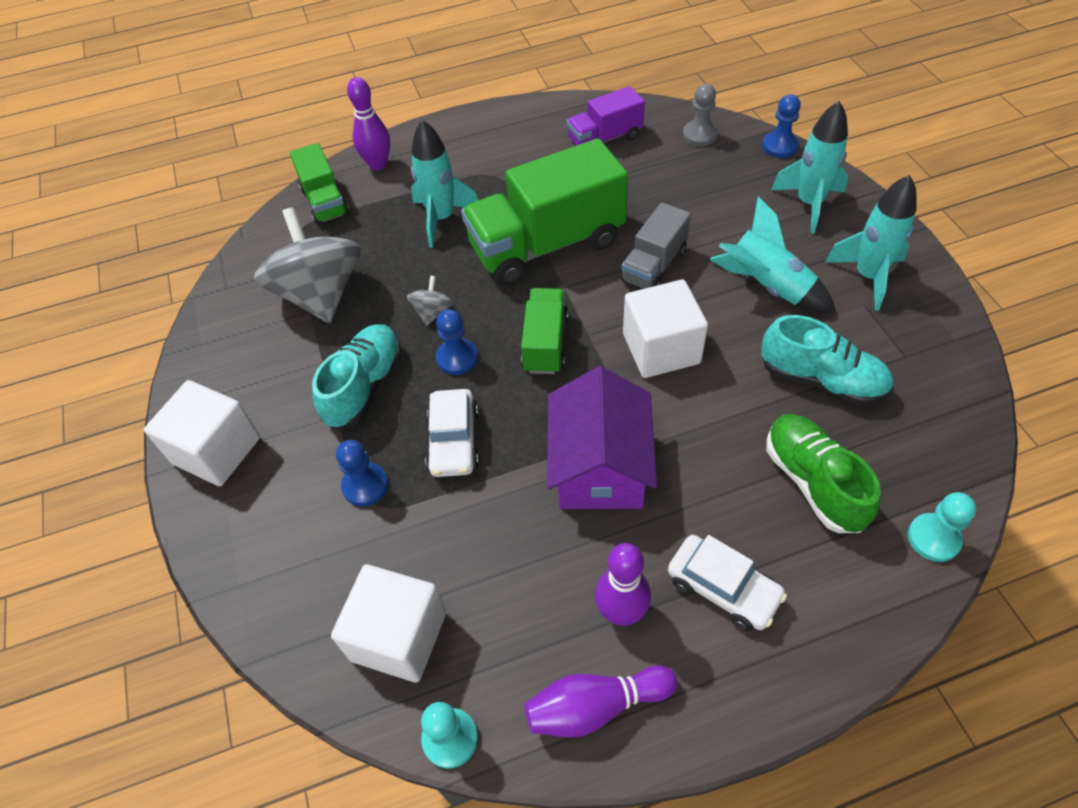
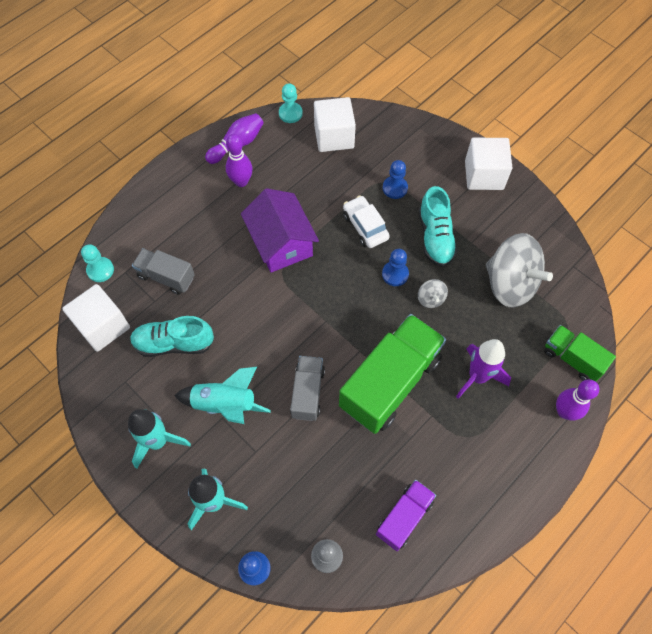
camera: 150 degrees right, 10 degrees up
(442, 219) = (477, 376): turquoise rocket -> purple rocket
(545, 343) = (348, 304): green truck -> none
(661, 348) = (277, 328): white cube -> white cube (103, 326)
(723, 588) = (198, 208): white car -> none
(813, 482) = (166, 277): green shoe -> grey truck

